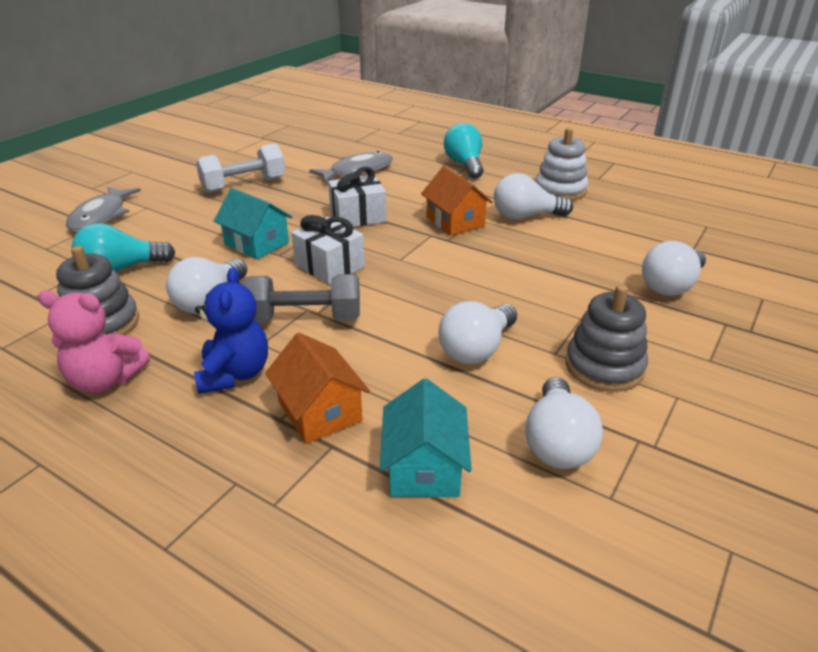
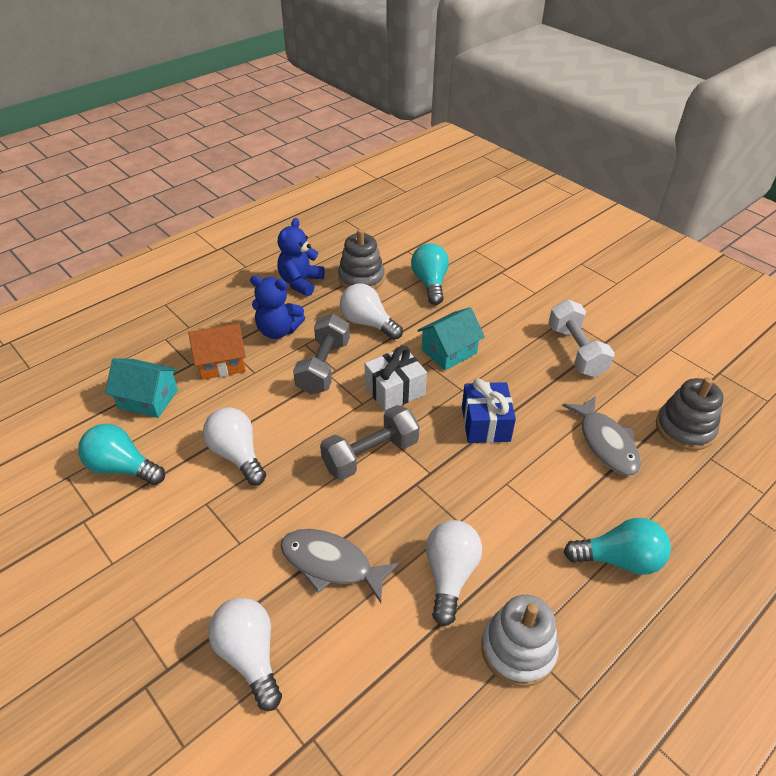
camera: 105 degrees right, 10 degrees up
(101, 216) = (522, 270): grey fish -> grey fish (331, 564)
(105, 380) = (300, 282): pink teddy bear -> blue teddy bear
(358, 216) = (485, 424): white gift -> blue gift
(427, 266) = (370, 455): none -> grey dumbbell
(455, 221) = (454, 501): orange house -> none
(557, 442) = (122, 467): white light bulb -> turquoise light bulb
(604, 366) = (171, 529): grey stacking toy -> grey stacking toy (684, 428)

